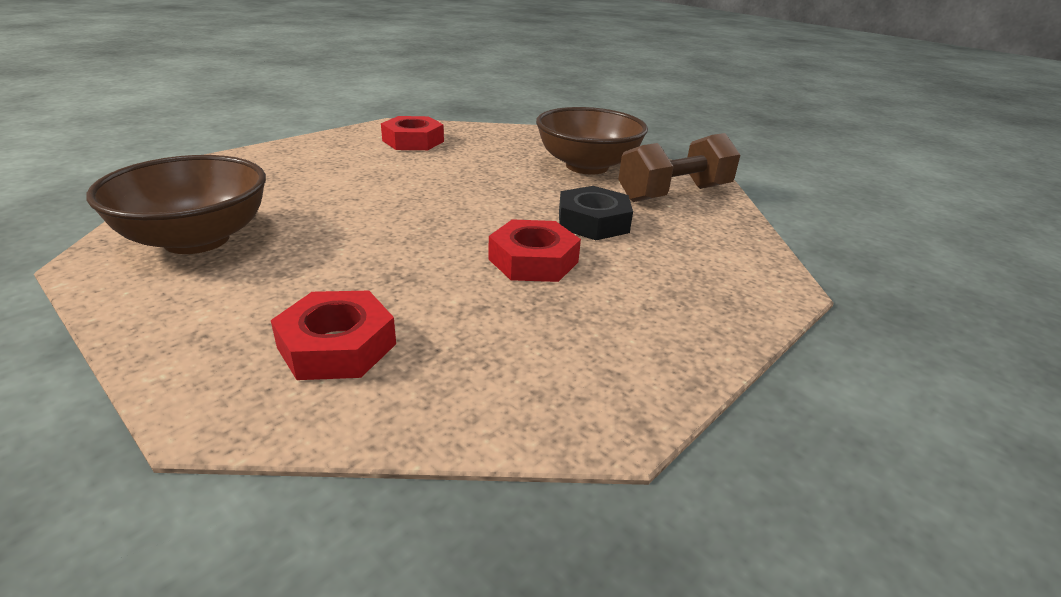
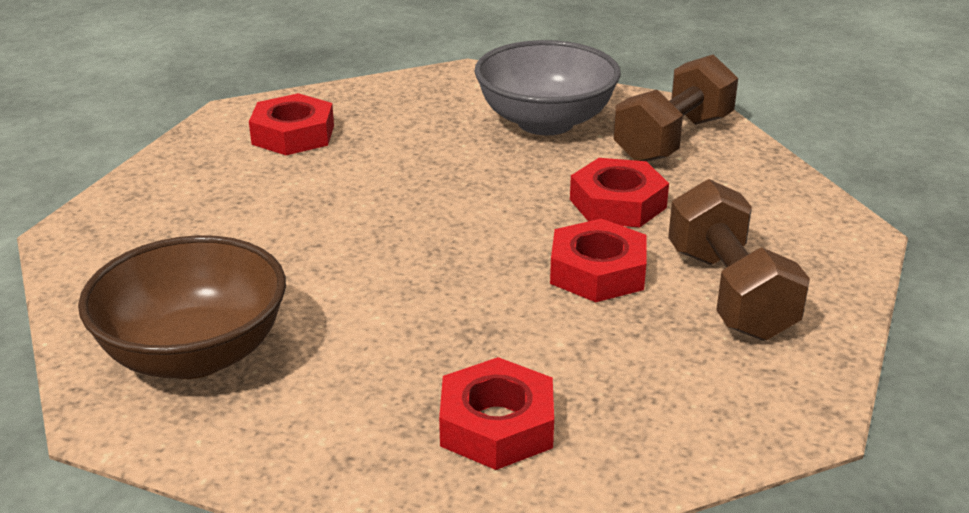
camera: 20 degrees left, 0 degrees up
(587, 166) = (545, 122): brown bowl -> grey bowl
(593, 222) = (617, 203): black nut -> red nut
(629, 302) = (729, 293): none -> brown dumbbell

